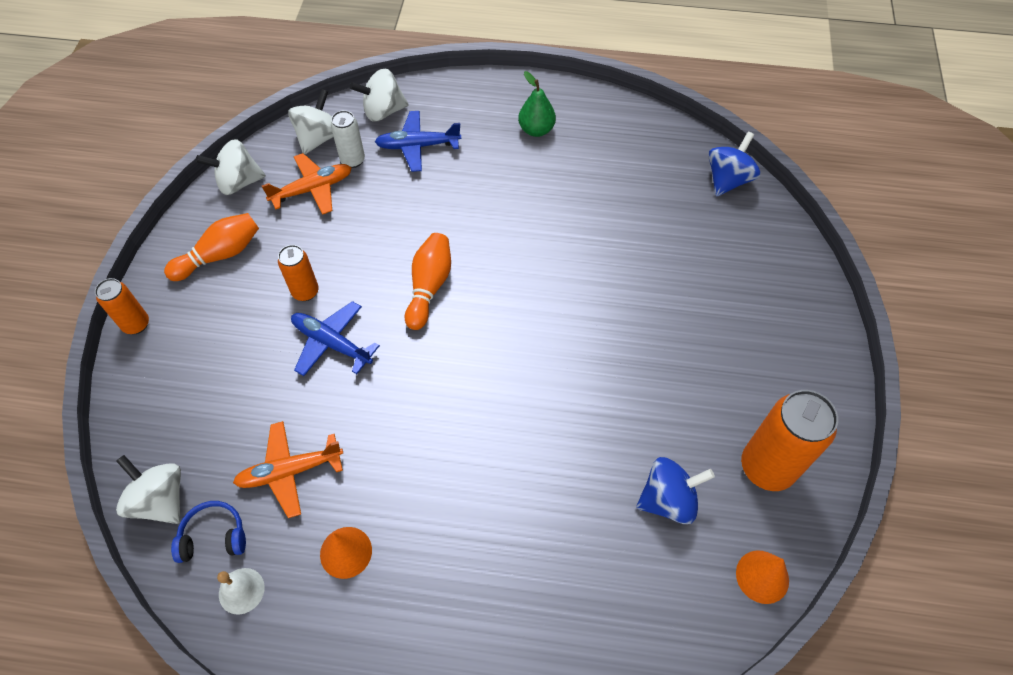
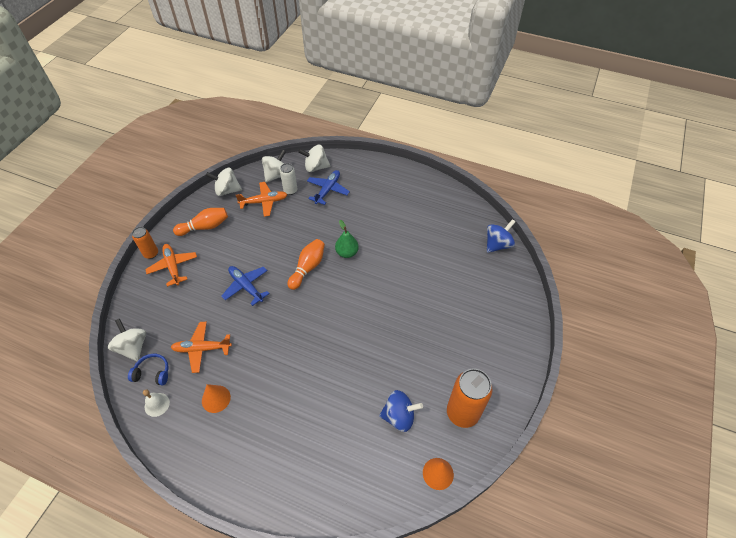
camera: 15 degrees right, 5 degrees down
(186, 338) = (173, 266): none -> orange plane
(305, 292) = (242, 256): orange can -> none
(417, 146) = (328, 190): blue plane -> blue plane turned 105 degrees clockwise
(536, 130) = (396, 194): green pear -> green pear (347, 253)

